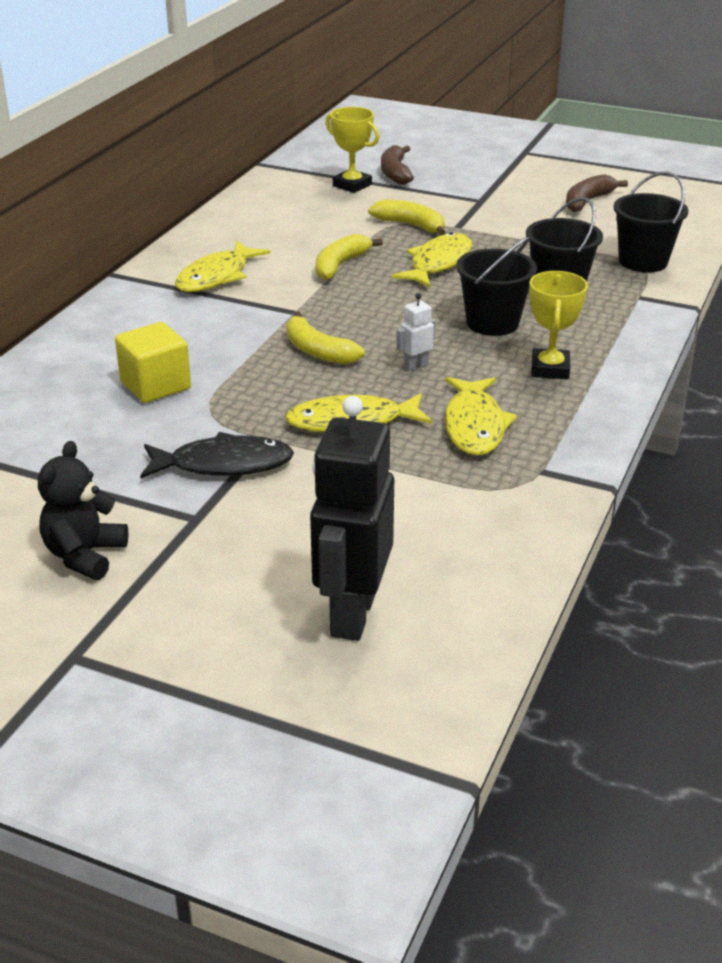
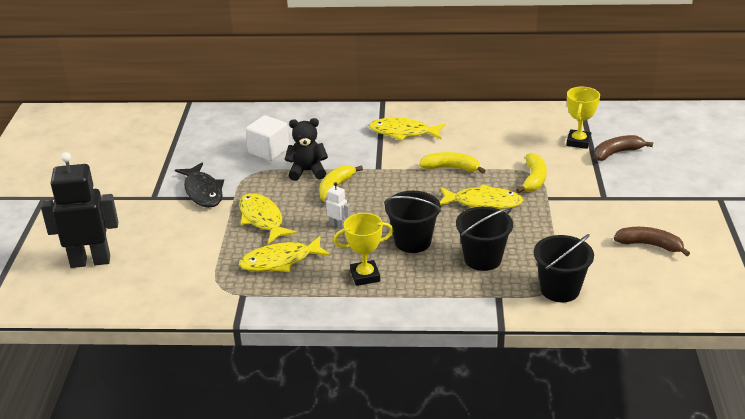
camera: 70 degrees right, 0 degrees up
(84, 555) = (114, 178): black teddy bear -> black teddy bear (307, 171)
(155, 385) = (268, 151): yellow cube -> white cube

